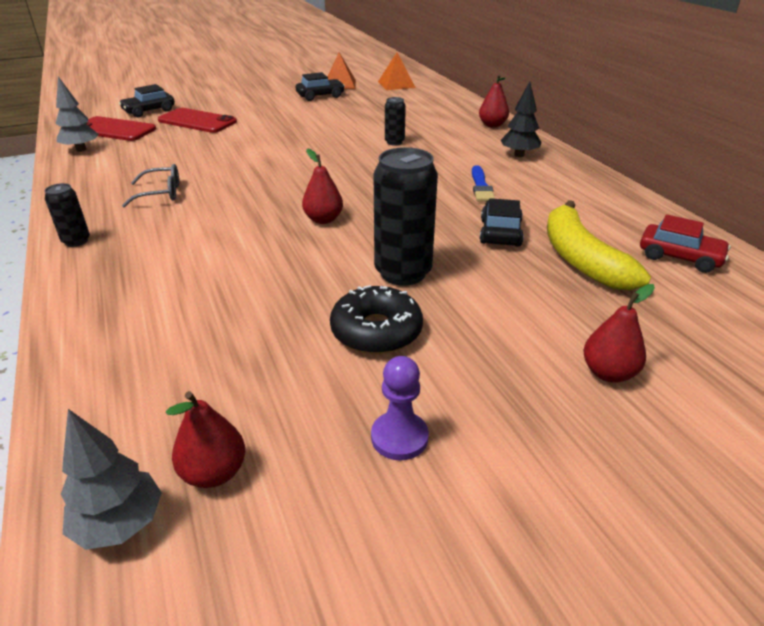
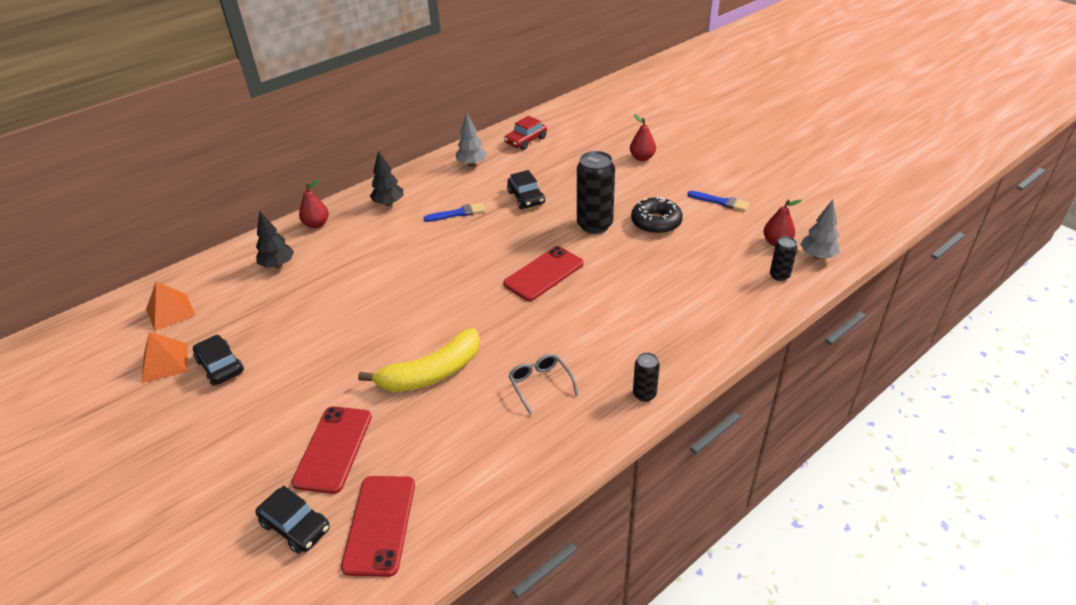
camera: 105 degrees left, 5 degrees up
(81, 149) = (456, 519): grey tree -> grey tree (472, 164)
(323, 219) = (543, 274): red pear -> red phone
(394, 142) = (373, 273): black can -> black can (779, 276)
(399, 437) = (720, 202): purple pawn -> blue brush
(433, 111) = (278, 265): none -> black tree
(500, 232) = (526, 198): black car -> black car turned 105 degrees counterclockwise
(581, 259) = (544, 169): yellow banana -> yellow banana (431, 373)
(679, 257) = (526, 141): red car -> red car turned 150 degrees counterclockwise

